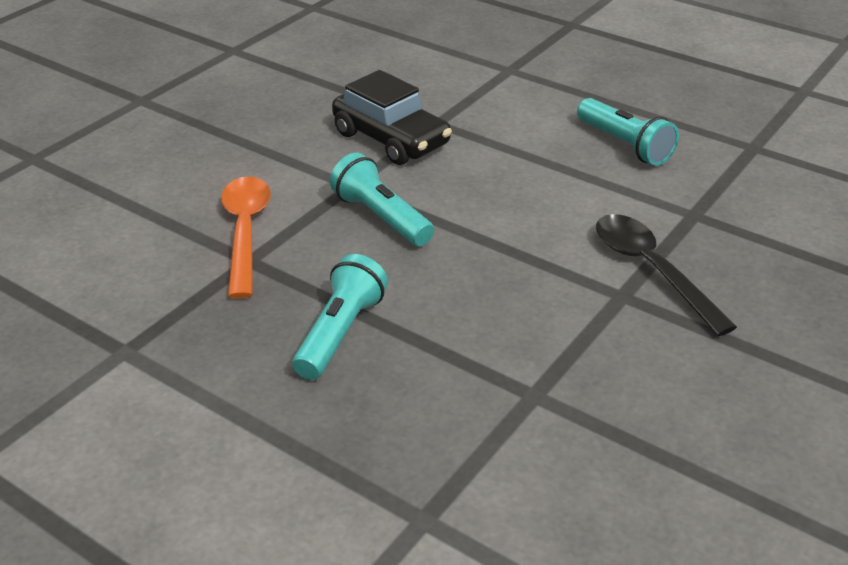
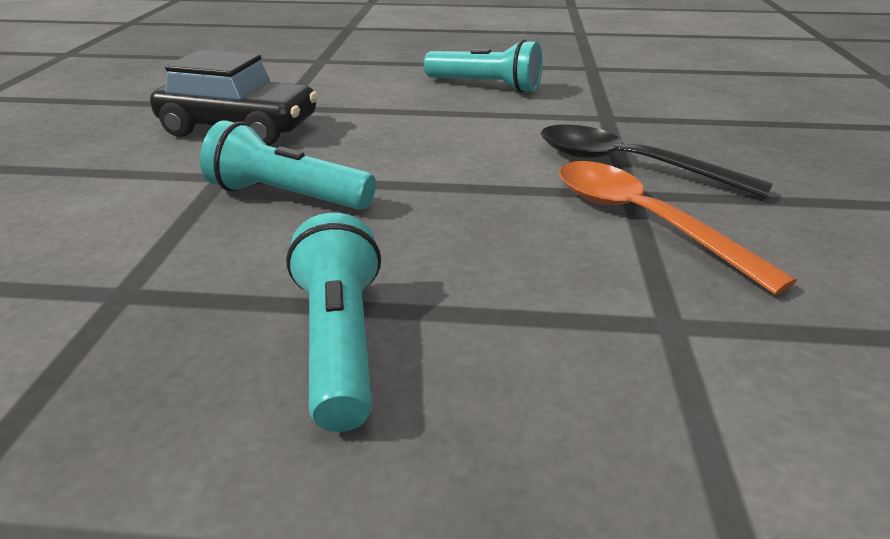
camera: 30 degrees left, 5 degrees down
(245, 231) = (95, 260): orange spoon -> orange spoon (643, 221)

